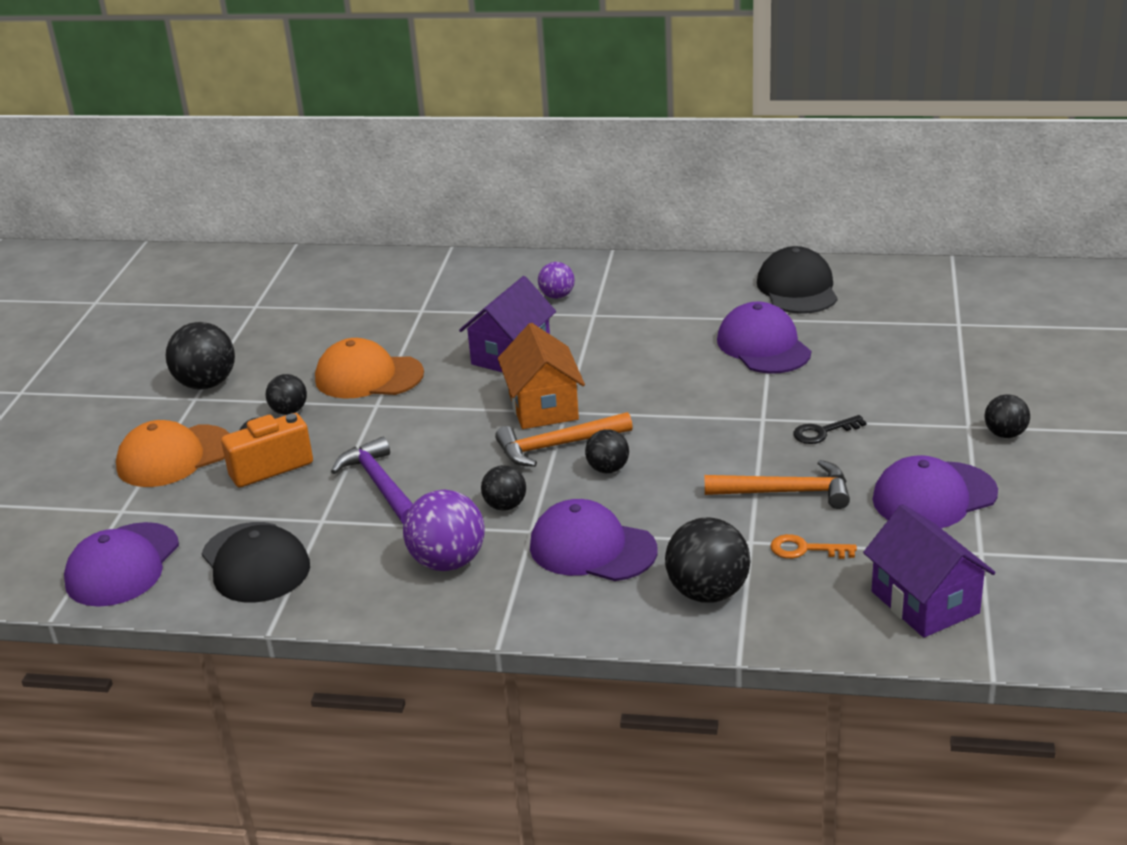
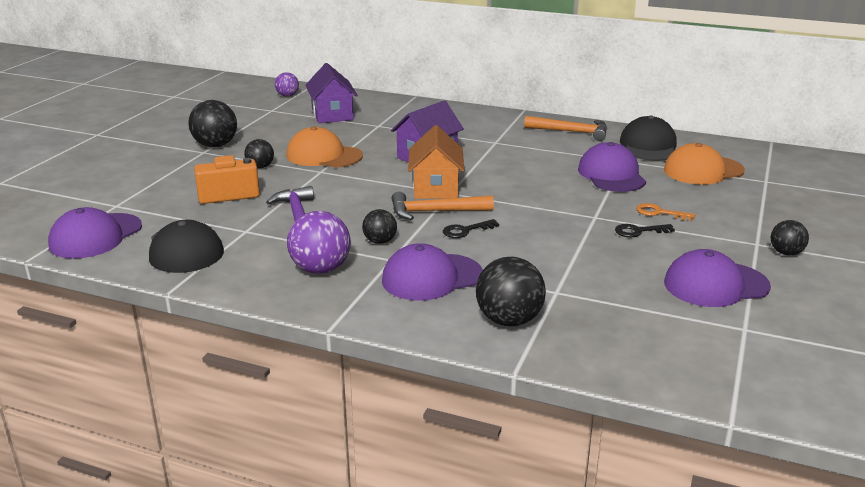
camera: 10 degrees right, 5 degrees down
(174, 456) = (170, 181): orange cap -> orange cap (703, 170)
(557, 296) = (474, 129): purple ball -> purple ball (287, 95)
(592, 548) = (431, 277): purple cap -> purple cap turned 60 degrees counterclockwise
(608, 469) = (466, 230): black ball -> black key
(786, 492) = (596, 264): orange hammer -> orange hammer (571, 132)
(805, 549) = (598, 304): orange key -> orange key (659, 213)
(924, 602) = (686, 356): purple house -> purple house (332, 114)

